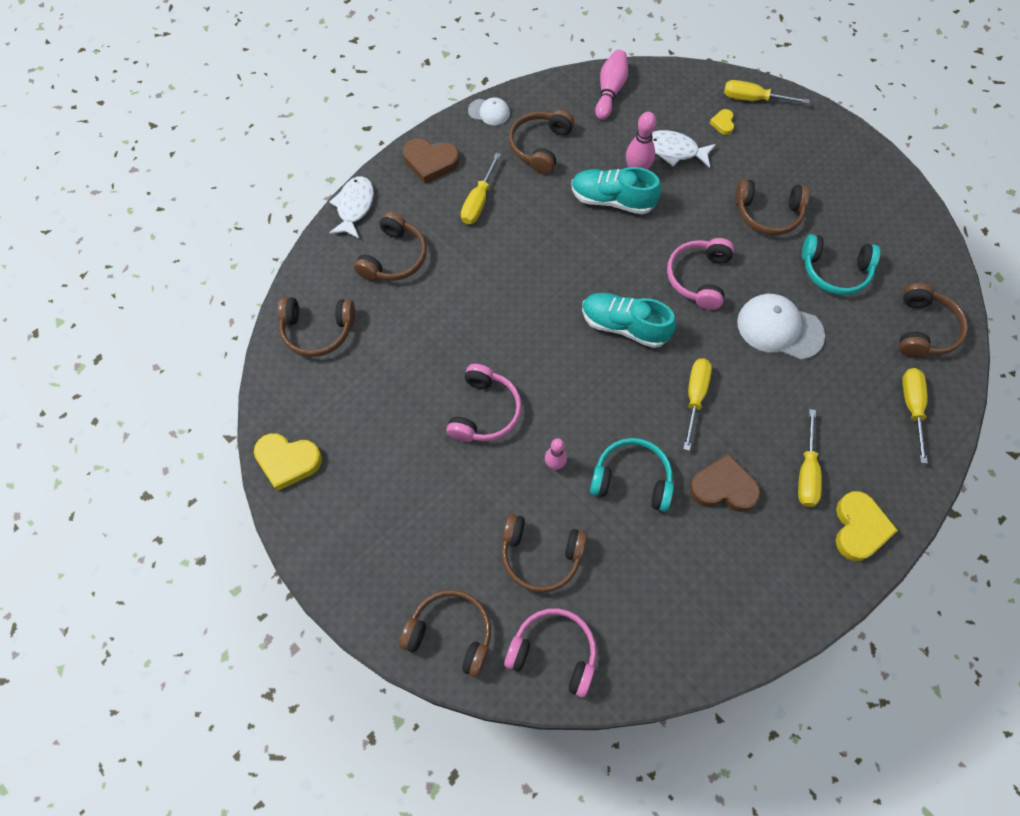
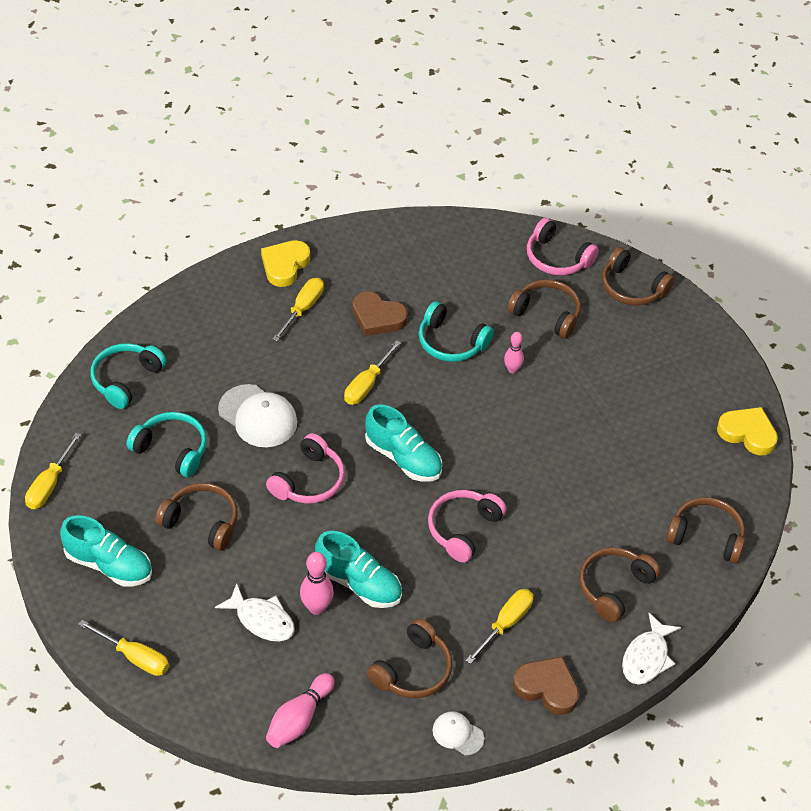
camera: 165 degrees left, 15 degrees down
(484, 411) = (561, 424): pink headphones -> pink headphones (463, 529)
(723, 123) = (188, 637): yellow heart -> none
(818, 158) = (109, 565): none -> turquoise shoe
(912, 407) = (183, 327): yellow screwdriver -> yellow screwdriver (49, 484)
(924, 329) = (126, 380): brown headphones -> turquoise headphones

